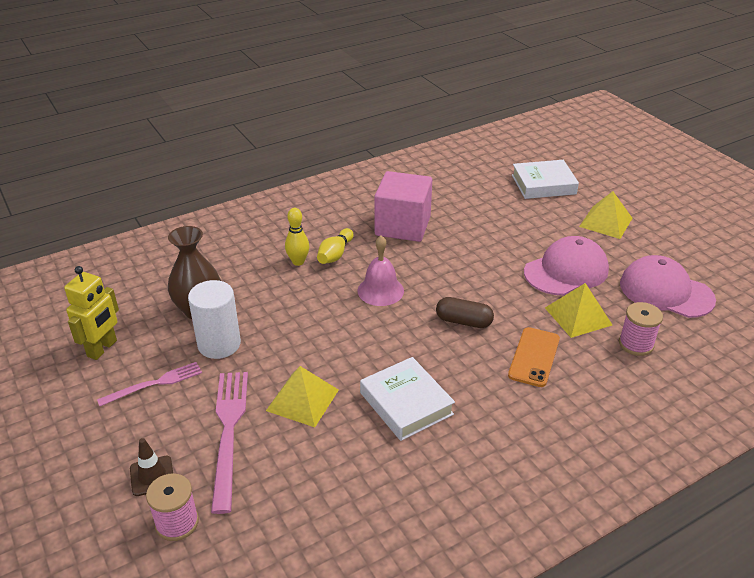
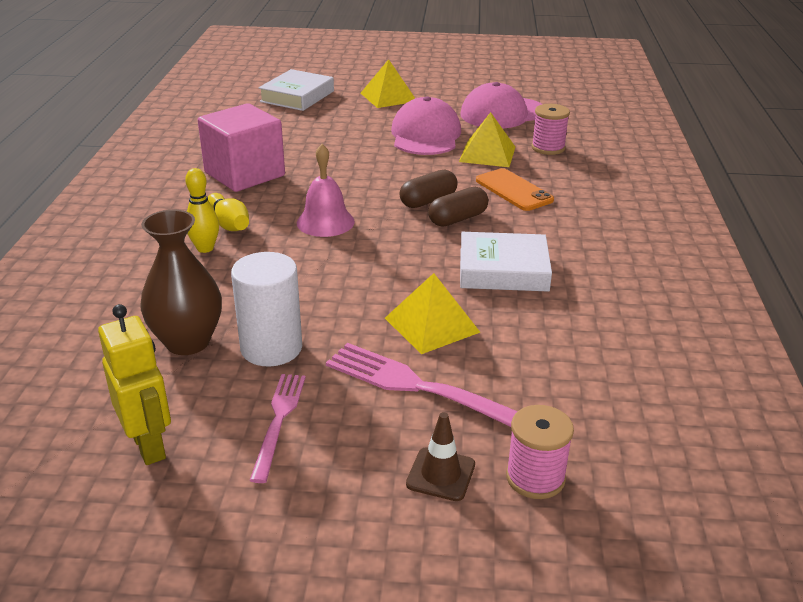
camera: 55 degrees left, 5 degrees down
(454, 348) = (458, 219): none -> brown capsule

